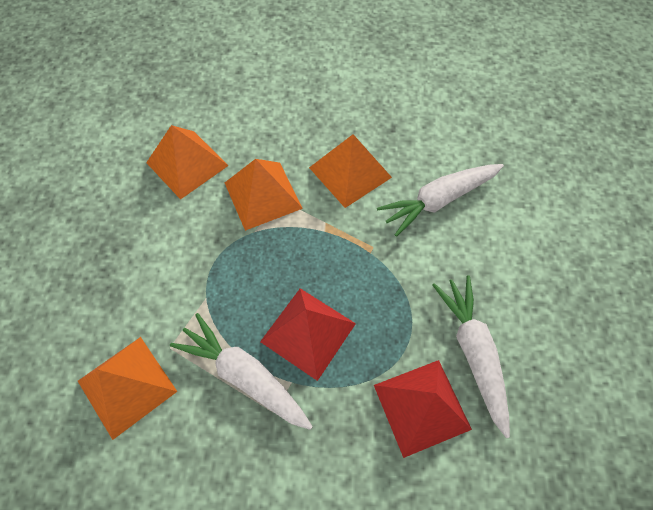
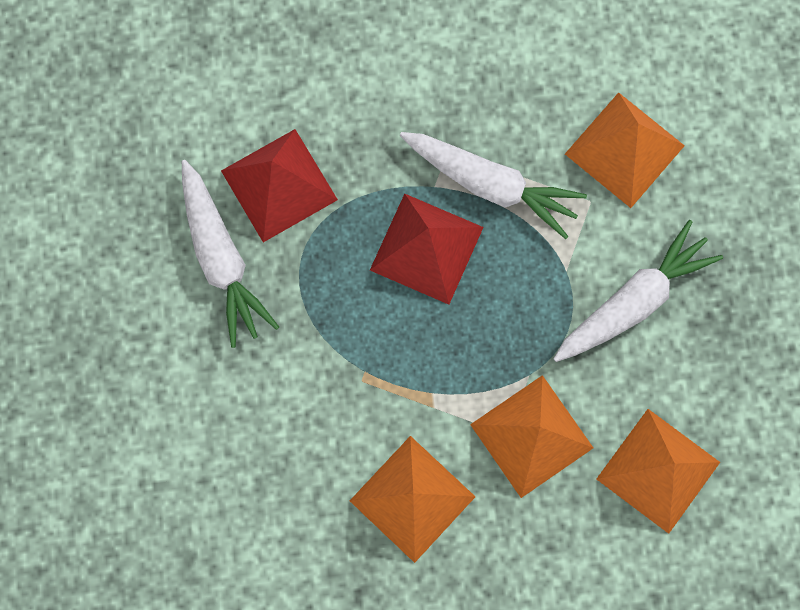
camera: 170 degrees right, 15 degrees up
(439, 200) = (276, 472): white carrot -> white carrot (633, 301)

